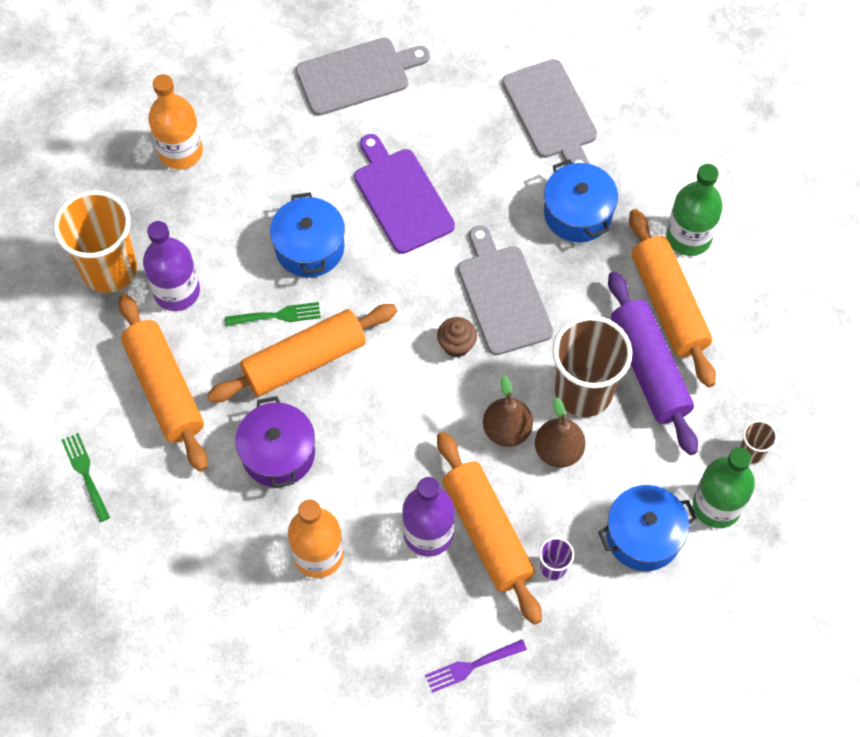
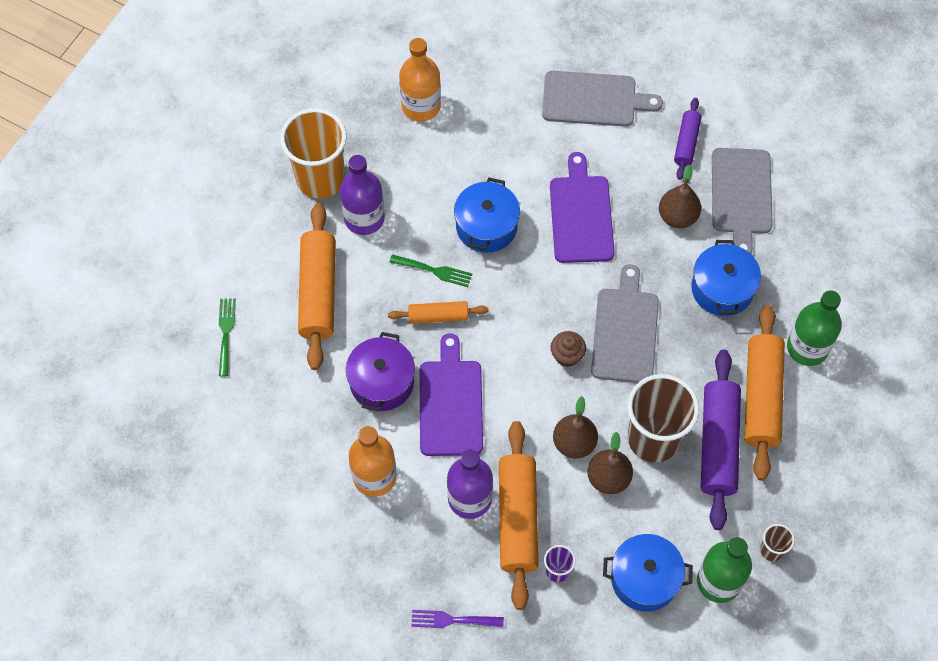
camera: 25 degrees right, 0 degrees up
(304, 360) = (438, 316): orange rolling pin -> orange rolling pin, size x0.55
(361, 444) = (451, 403): none -> purple cutting board
(472, 82) = (686, 143): none -> purple rolling pin
(499, 159) = (677, 216): none -> brown pear

